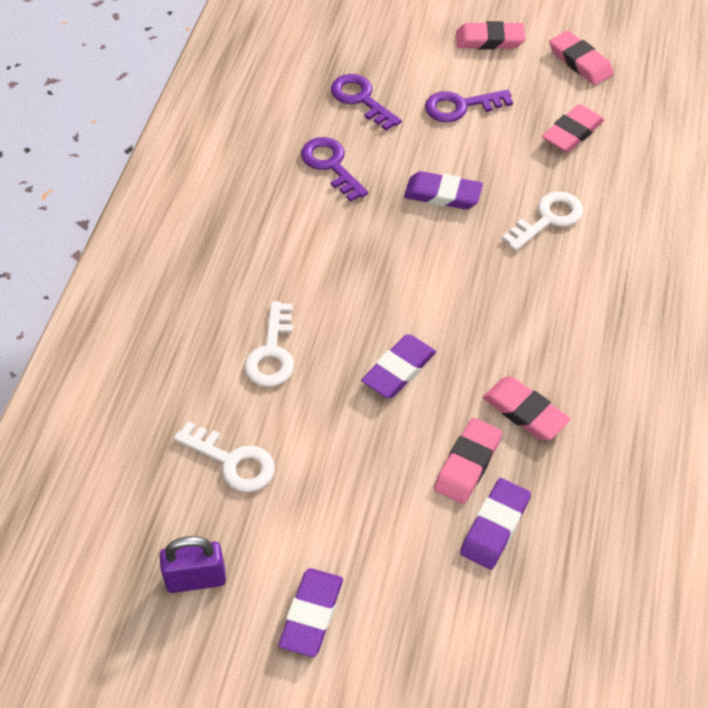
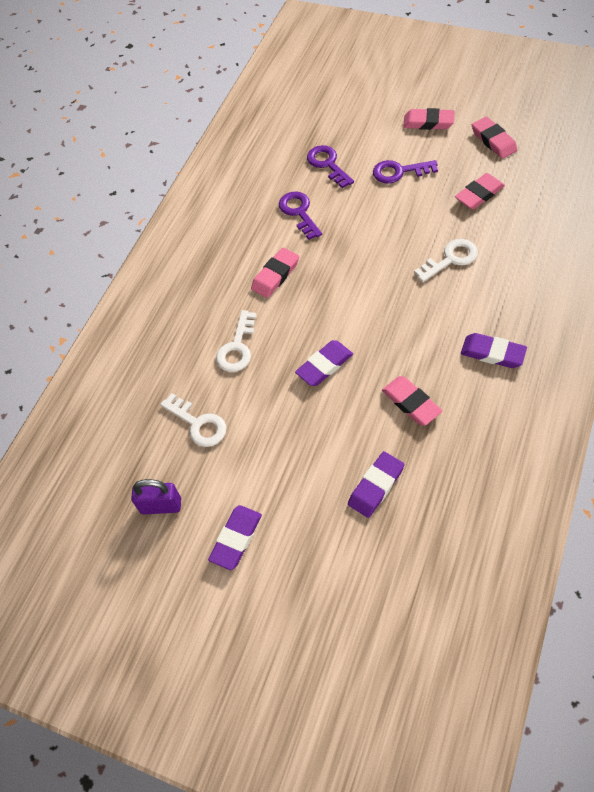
camera: 15 degrees right, 5 degrees up
(442, 194) = (376, 237): purple eraser -> purple eraser (492, 353)
(467, 464) = (363, 438): pink eraser -> pink eraser (275, 275)

